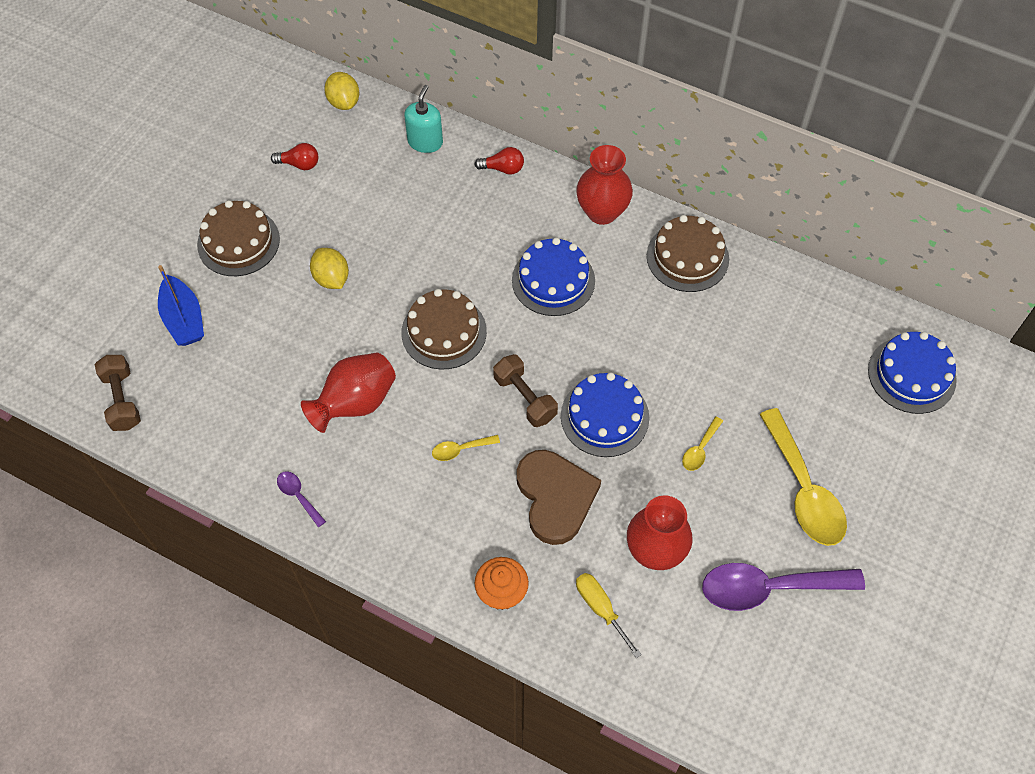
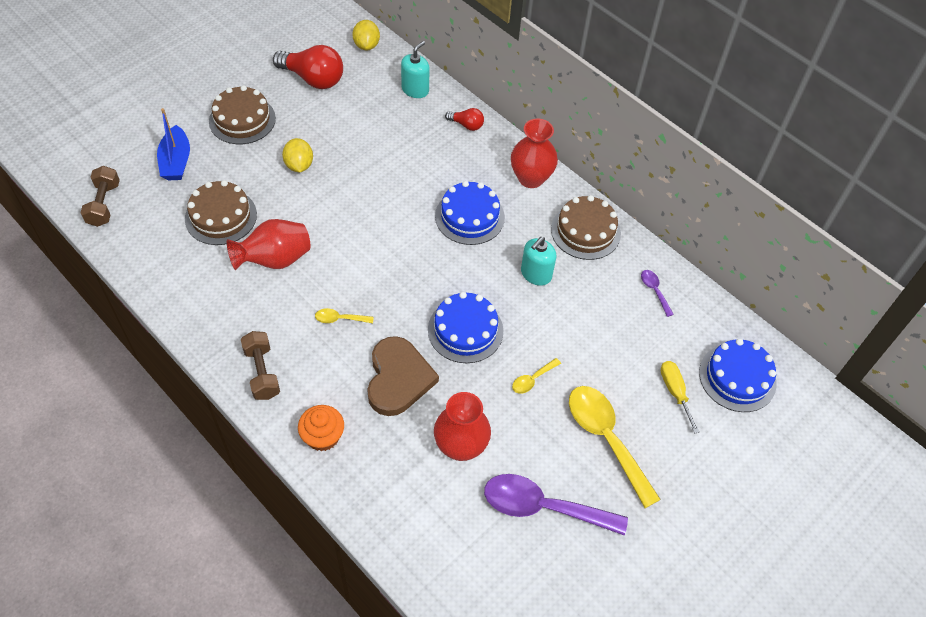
camera: 15 degrees right, 5 degrees down
(298, 496) = (199, 313): purple spoon -> purple spoon (654, 291)
(299, 164) = (313, 79): red light bulb -> red light bulb, size x1.96
(444, 332) = (366, 229): brown cake -> brown cake (221, 216)
(525, 398) = (408, 296): brown dumbbell -> brown dumbbell (262, 372)
(600, 608) = (396, 476): yellow screwdriver -> yellow screwdriver (675, 392)
(654, 325) = (536, 274): none -> turquoise soap dispenser
(803, 490) = (606, 439): yellow spoon -> yellow spoon turned 150 degrees clockwise

